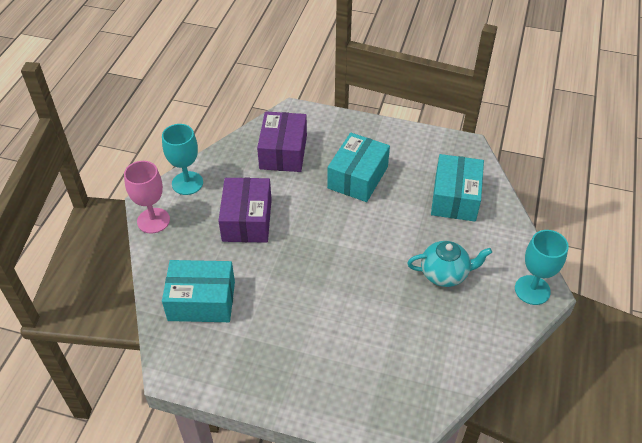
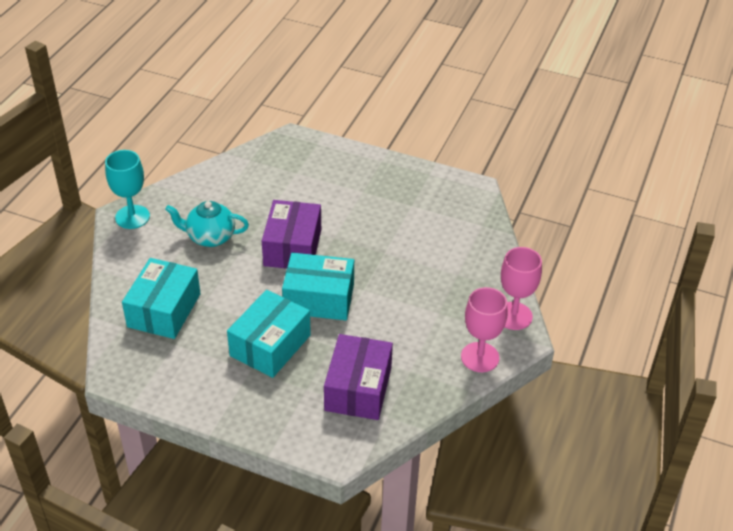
camera: 175 degrees left, 5 degrees down
(187, 183) = (480, 357): turquoise goblet -> pink goblet
(201, 301) = (453, 235): turquoise box -> turquoise box (319, 299)
(247, 220) = (407, 307): purple box -> purple box (292, 247)

